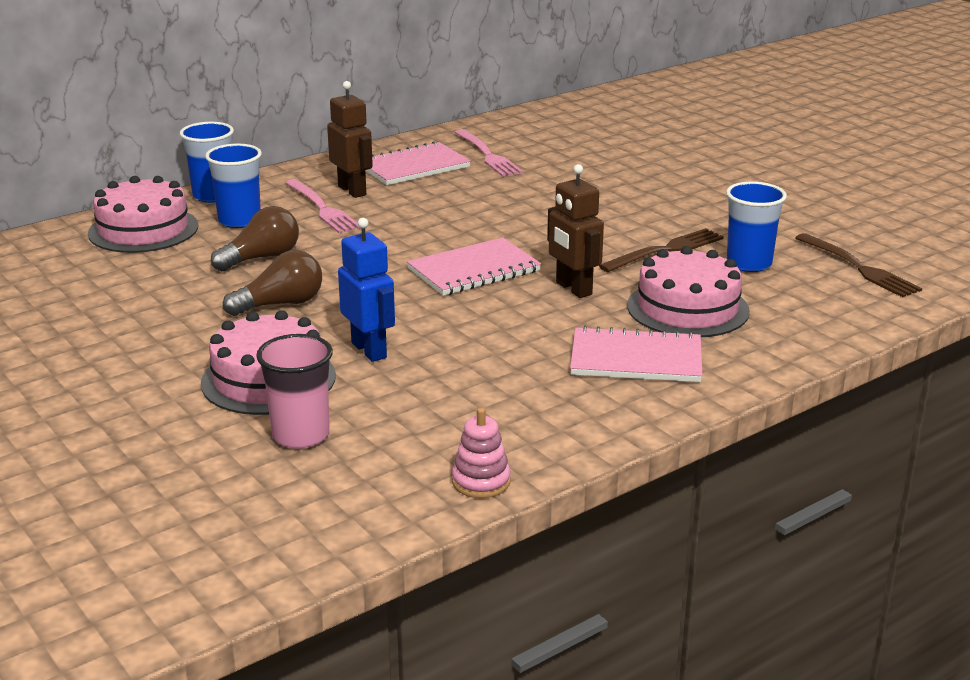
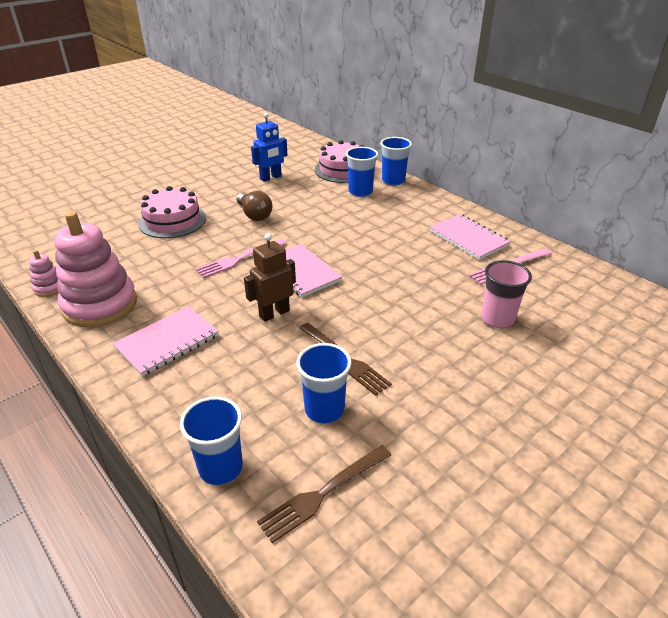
camera: 85 degrees right, 10 degrees up
(261, 258) = (311, 203): brown light bulb -> none
(301, 435) = (115, 234): pink cup -> pink cup (497, 319)
(323, 208) = (385, 213): pink fork -> pink fork (239, 259)
(352, 190) = (417, 220): brown robot -> none
(369, 350) = (197, 245): blue robot -> blue robot (271, 178)
(541, 423) = (100, 305): none -> pink stacking toy
(636, 359) = (167, 342): pink notebook -> pink notebook turned 45 degrees clockwise
(688, 308) = (241, 369): pink cake -> none
(844, 316) = (220, 468): none -> blue cup

